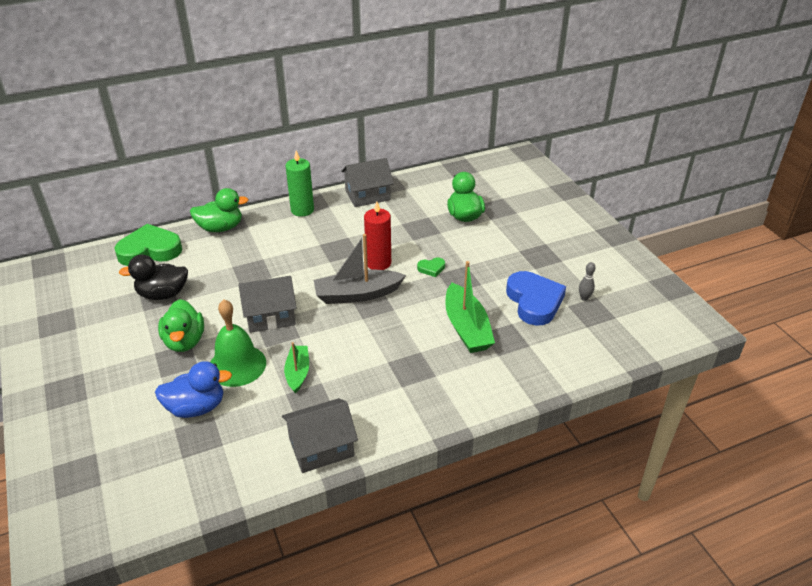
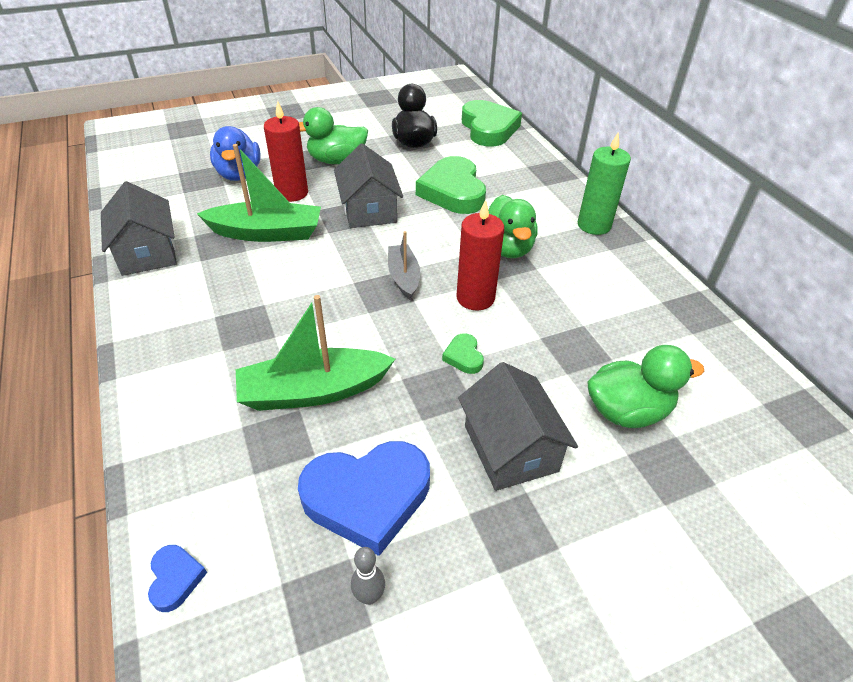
camera: 90 degrees right, 5 degrees up
(220, 228) = (538, 167): green duck -> green duck (507, 248)
(237, 365) = (292, 193): green bell -> red candle
(250, 271) = (453, 191): none -> green heart
(298, 373) = (267, 233): green boat -> green boat, size x1.67
(357, 294) = (403, 277): grey boat -> grey boat, size x0.60
(367, 195) = (654, 287): grey house -> grey house (510, 448)
(595, 364) = (175, 579): none -> blue heart

